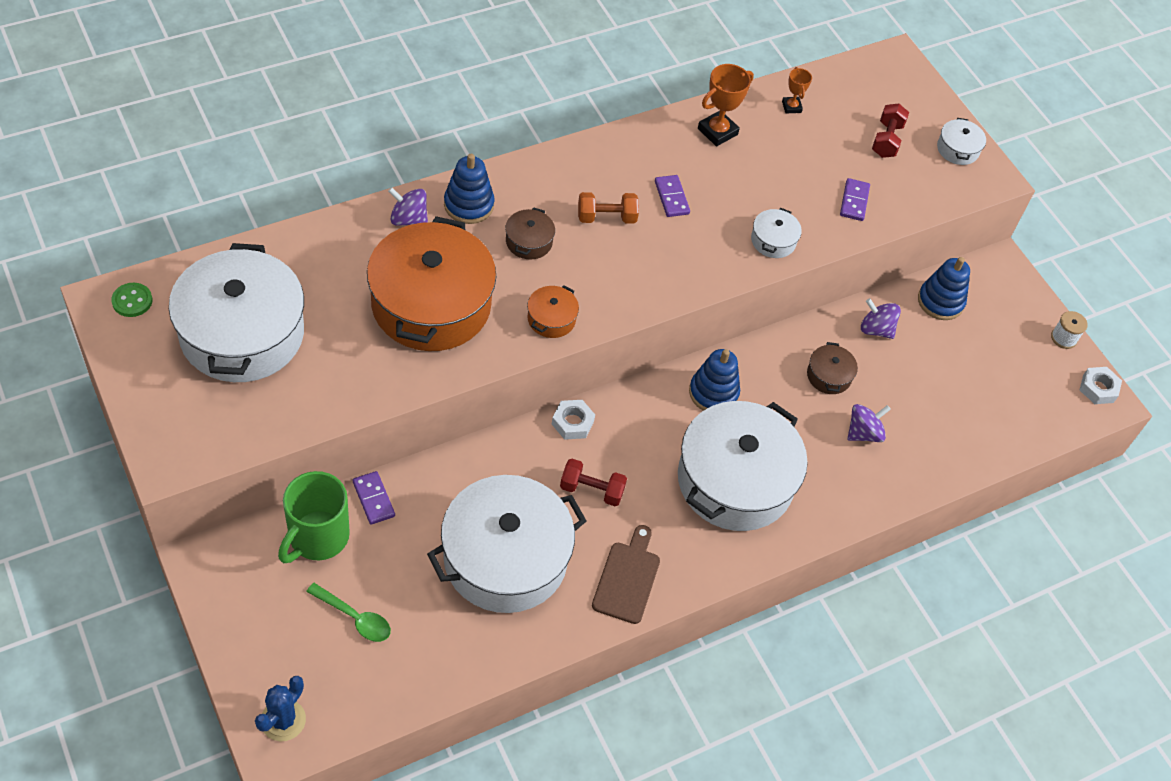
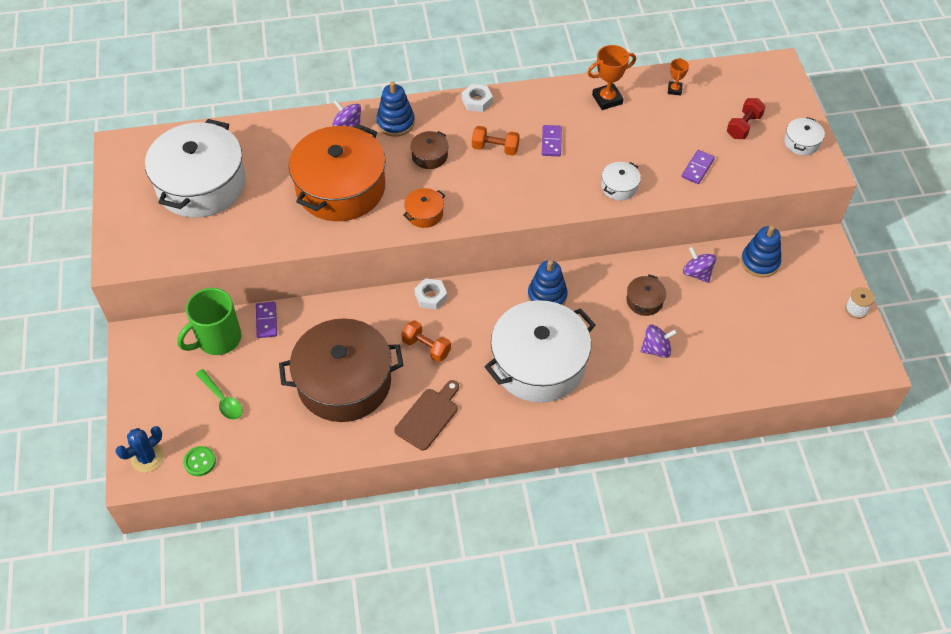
camera: 25 degrees right, 0 degrees up
(132, 301) = (137, 149): green button -> green button (200, 462)
(505, 558) = (344, 382): white pot -> brown pot
(591, 490) = (426, 347): red dumbbell -> orange dumbbell
(1098, 388) = (871, 354): white nut -> white nut (477, 101)

